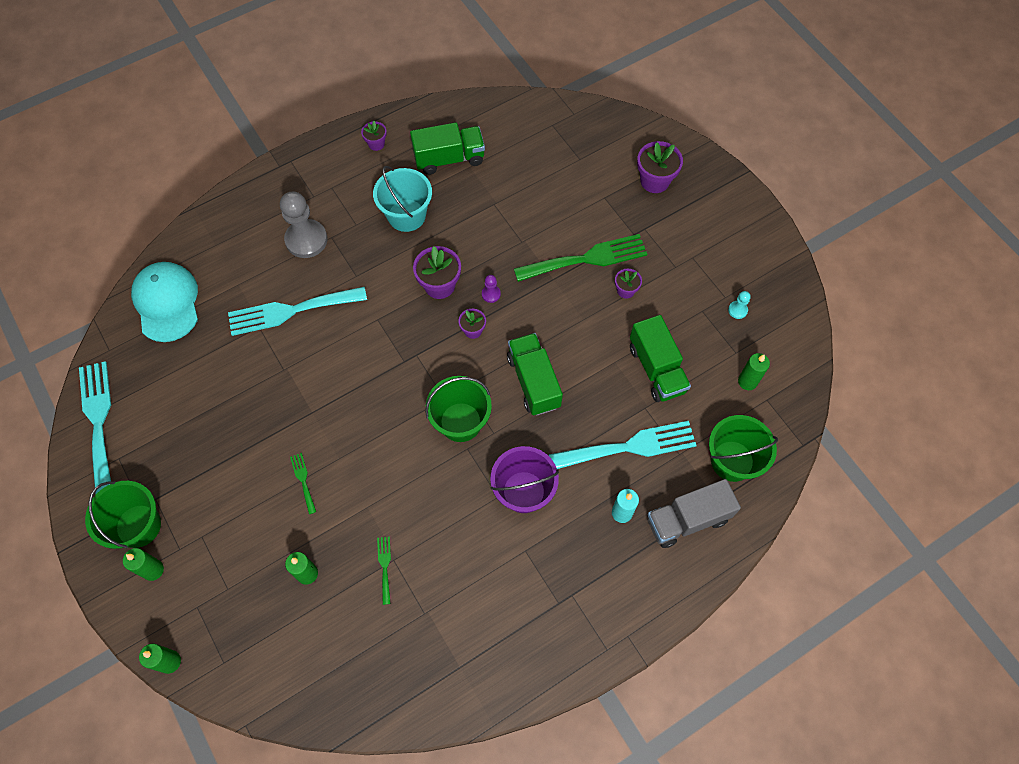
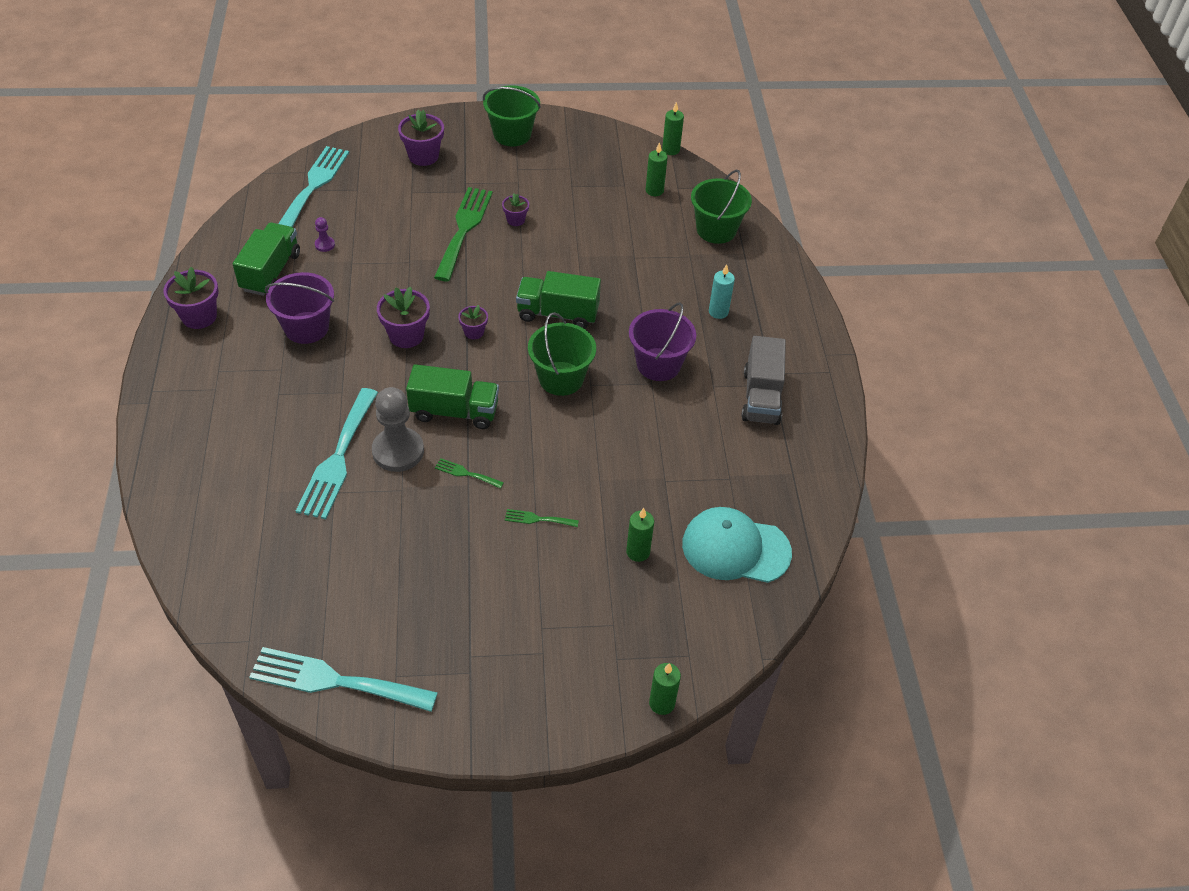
camera: 65 degrees left, 15 degrees down
(138, 526) = (491, 682): green bucket -> green bucket (512, 134)
(153, 570) = (551, 685): green candle -> green candle (670, 150)
(167, 302) = (234, 564): turquoise cap -> turquoise cap (735, 548)
(306, 240) = (263, 414): grey pawn -> grey pawn (398, 451)
(376, 144) = (199, 316): purple flower pot -> purple flower pot, size x1.74
(385, 566) = (667, 489): green fork -> green fork (466, 473)
(406, 215) = (306, 327): turquoise bucket -> purple bucket
(491, 294) = (446, 304): purple pawn -> purple pawn (325, 245)
(629, 447) = (663, 281): turquoise fork -> turquoise fork (314, 185)
(656, 369) = (604, 235): green truck -> green truck (454, 411)
(687, 519) = (749, 277): grey truck -> grey truck (761, 397)
(737, 310) = (587, 167): turquoise pawn -> none

